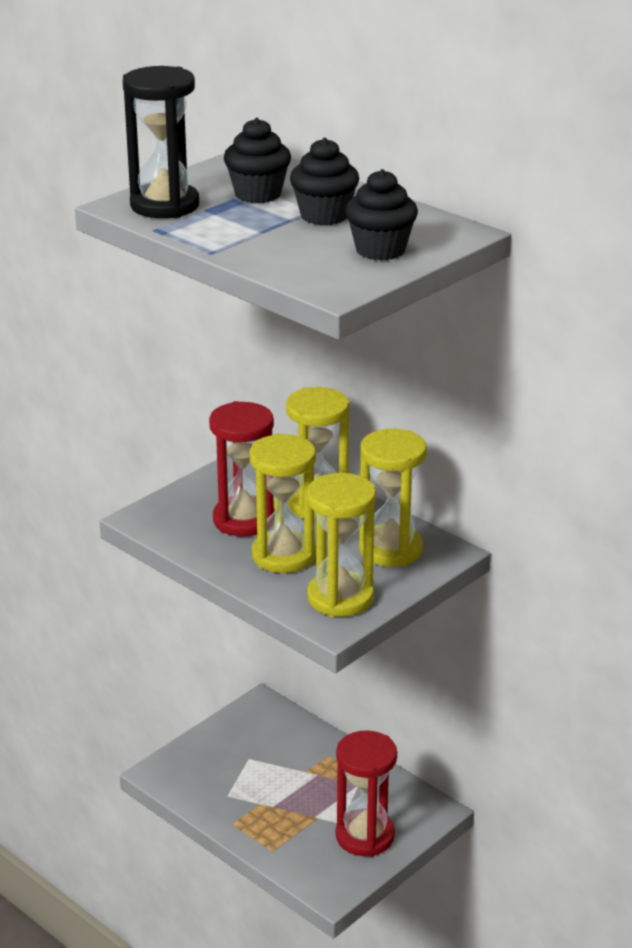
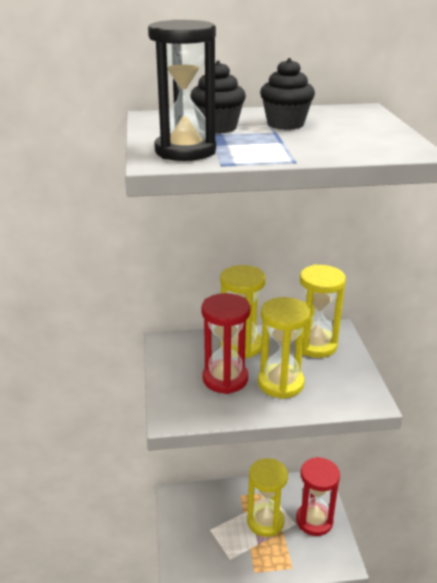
camera: 50 degrees left, 0 degrees up
(340, 598) = (347, 385): yellow hourglass -> yellow hourglass (265, 521)
(380, 250) = (364, 127): black cupcake -> none

